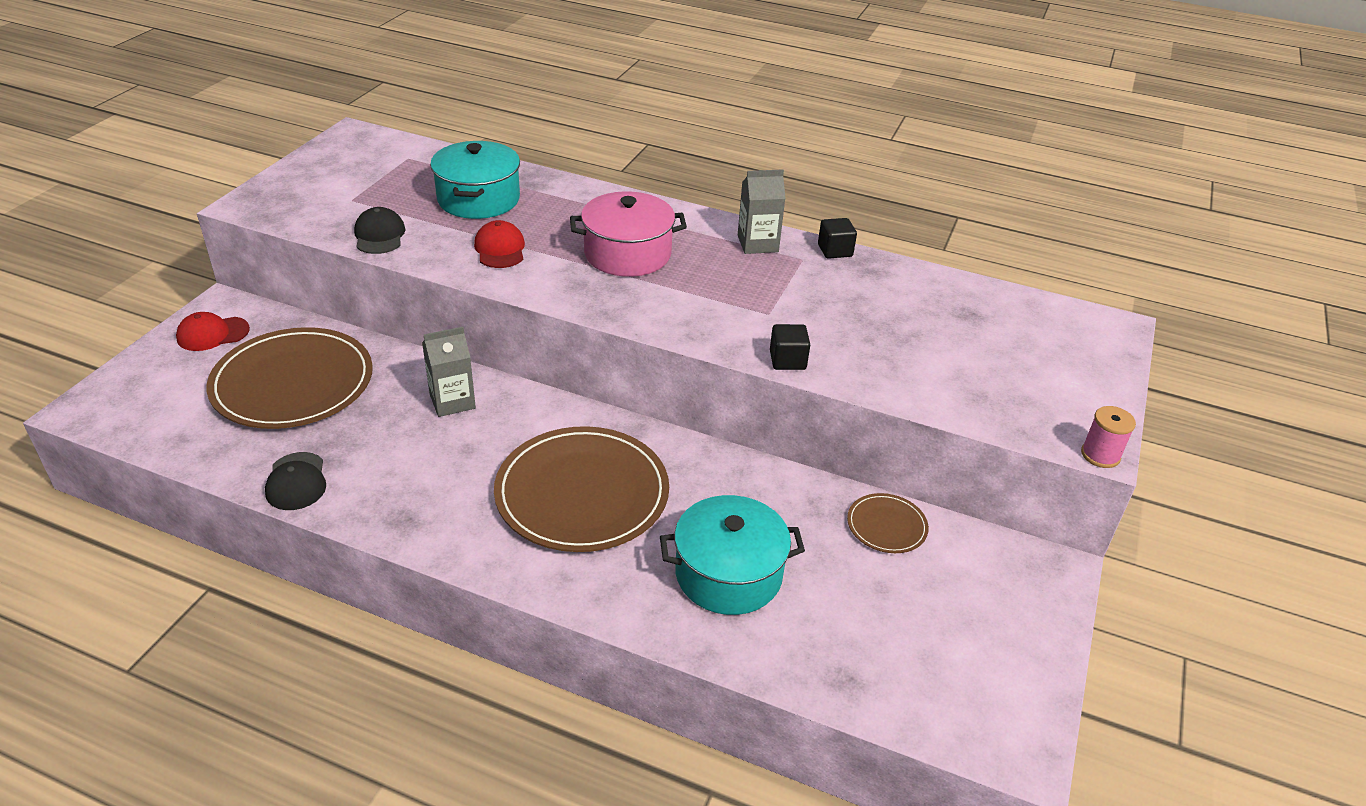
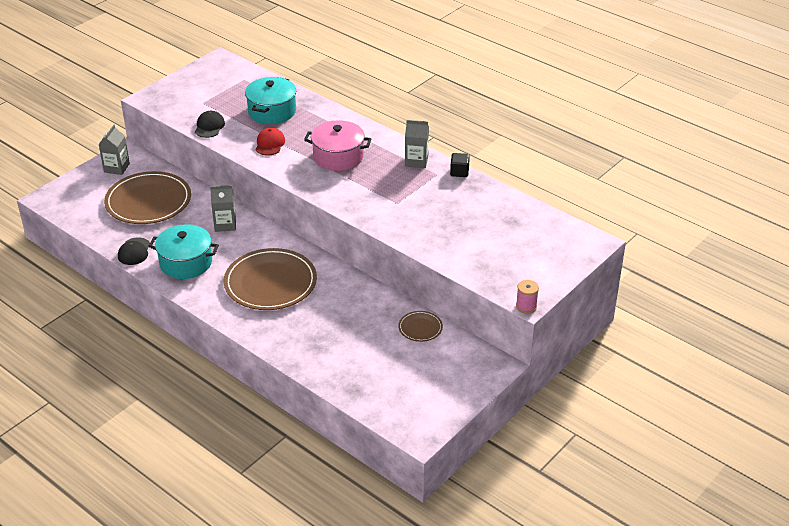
camera: 20 degrees right, 0 degrees up
(212, 334) = (116, 168): red cap -> grey carton
(728, 574) = (324, 334): turquoise pot -> turquoise pot (186, 262)
(787, 360) = (391, 230): black cube -> none

